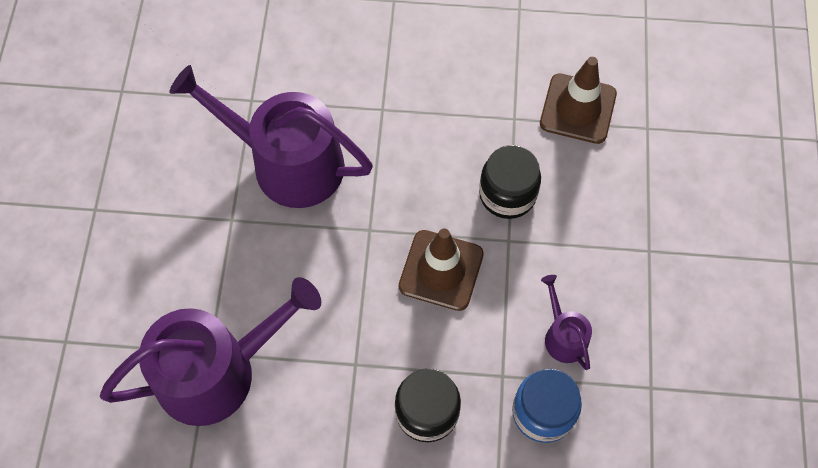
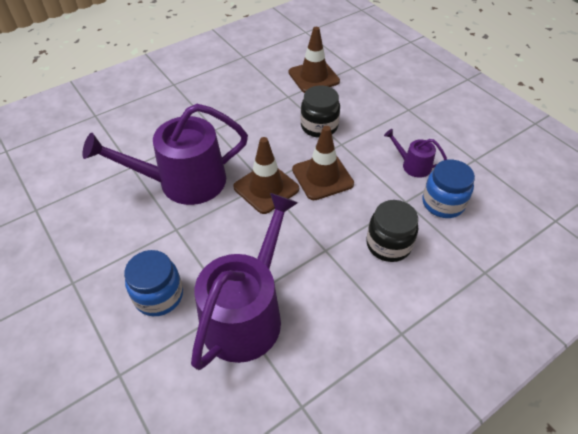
camera: 40 degrees left, 15 degrees down
(156, 286) = (159, 295): none -> blue jar
(365, 237) = (266, 188): none -> brown traffic cone

